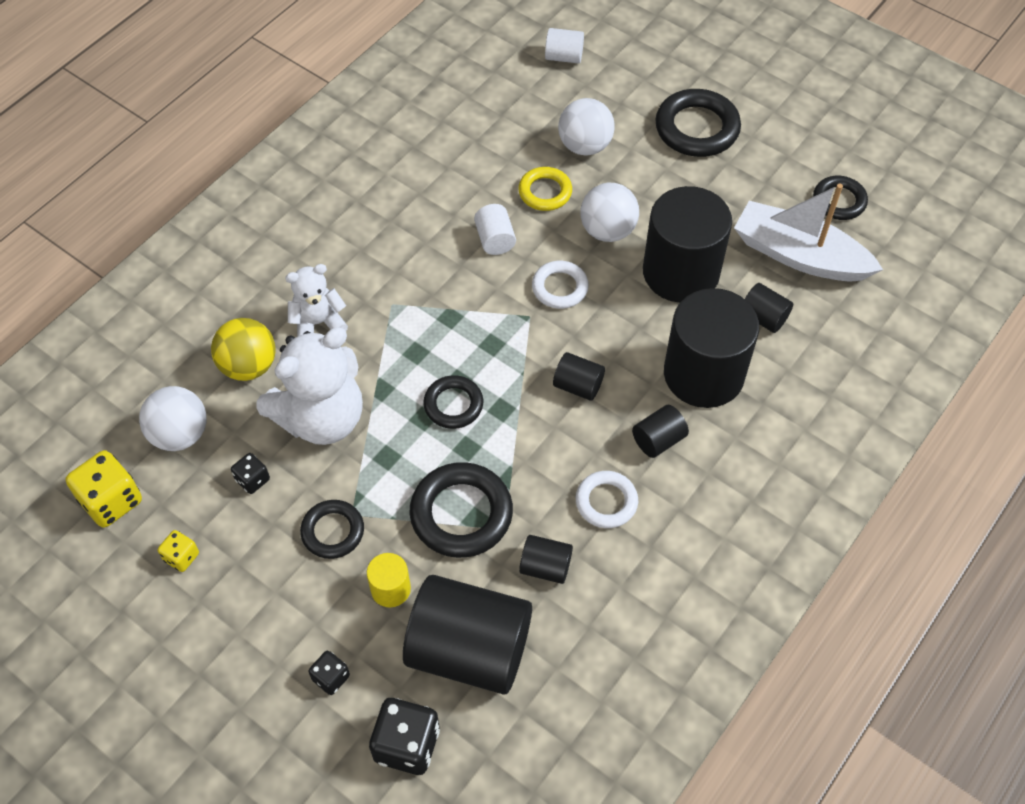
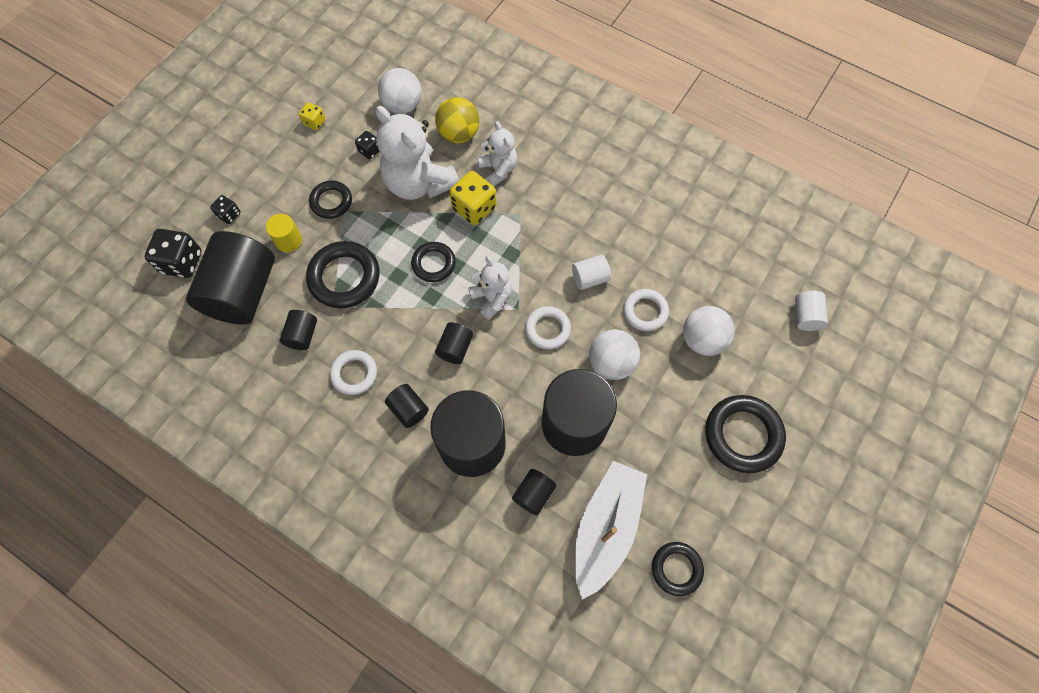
camera: 85 degrees right, 10 degrees up
(111, 501) = (354, 79): yellow dice -> yellow dice (474, 208)
(512, 342) = (492, 298): none -> white teddy bear
(545, 192) = (645, 311): yellow ring -> white ring

